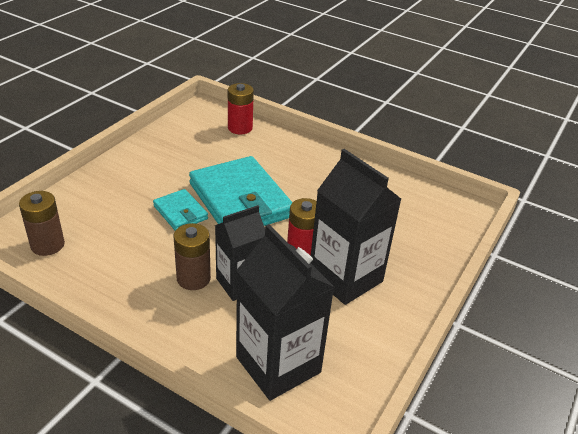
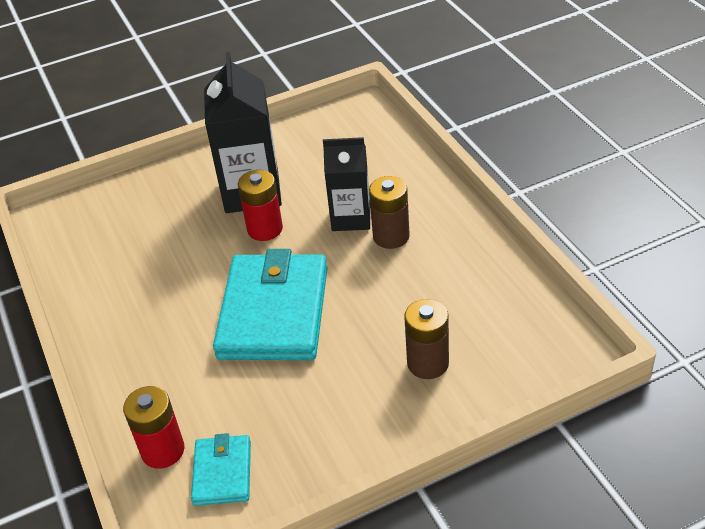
camera: 140 degrees left, 5 degrees up
(47, 245) = (526, 326): brown battery -> brown battery (428, 363)
(180, 212) = (354, 319): turquoise wallet -> turquoise wallet (222, 473)
(278, 364) = (371, 148): black carton -> none

